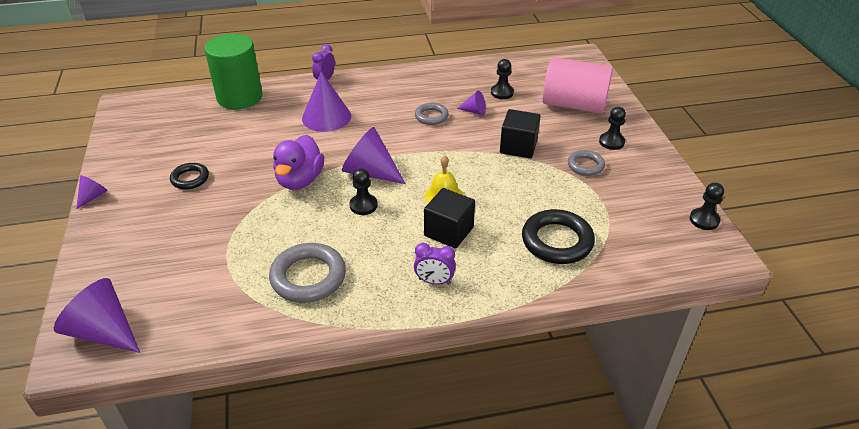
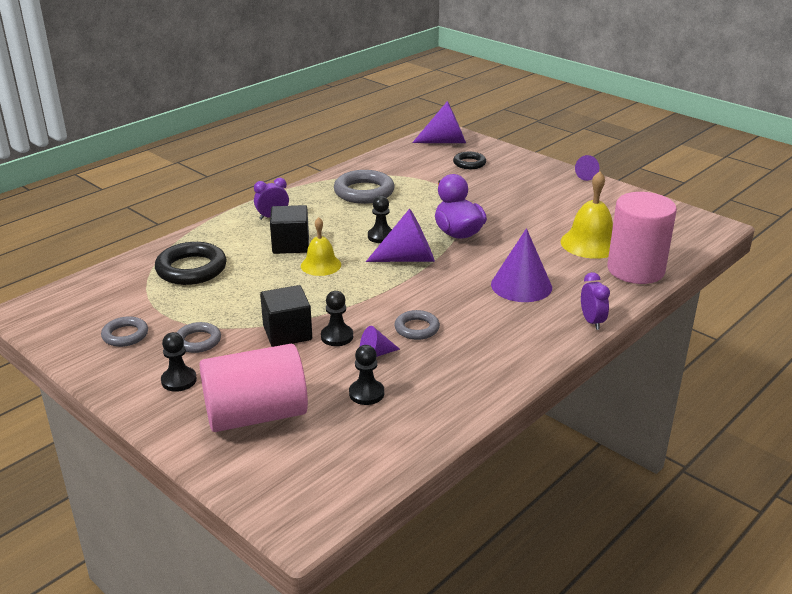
camera: 145 degrees right, 10 degrees down
(190, 179) = (542, 205): black ring -> black ring (469, 163)
(227, 127) = (590, 243): none -> yellow bell
(239, 97) = (635, 270): green cylinder -> pink cylinder
(639, 192) = (125, 335): none -> grey ring
(704, 220) = (47, 333): black pawn -> black pawn (337, 336)

